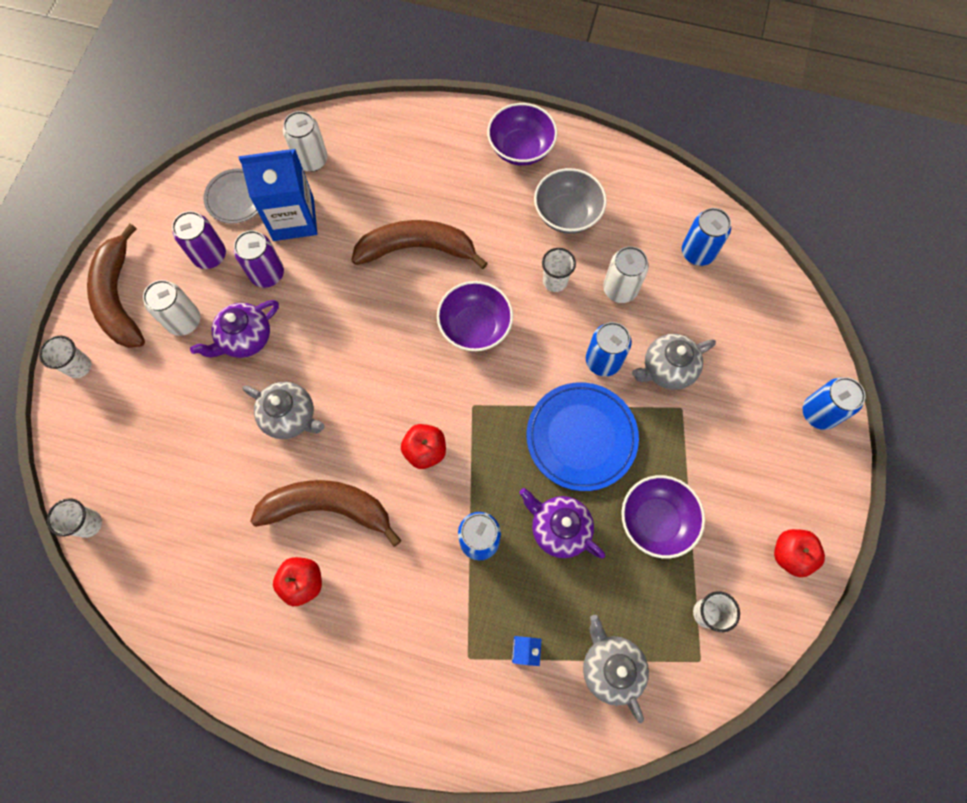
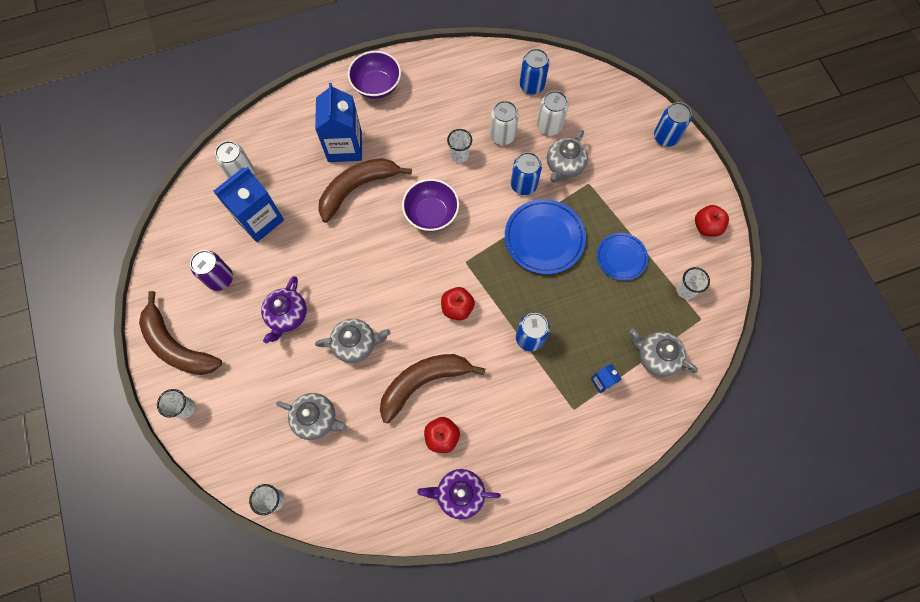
camera: 35 degrees left, 0 degrees up
(184, 321) = (236, 331): white can -> white can (549, 126)
(192, 468) = (316, 419): none -> grey teapot
(236, 198) = (209, 230): grey plate -> none
(267, 274) = (269, 265): purple can -> none
(437, 195) = (345, 146): none -> blue carton
(559, 528) = (570, 299): purple teapot -> purple teapot (459, 494)
(567, 214) = (436, 109): grey bowl -> none
(656, 521) = (621, 257): purple bowl -> blue plate

